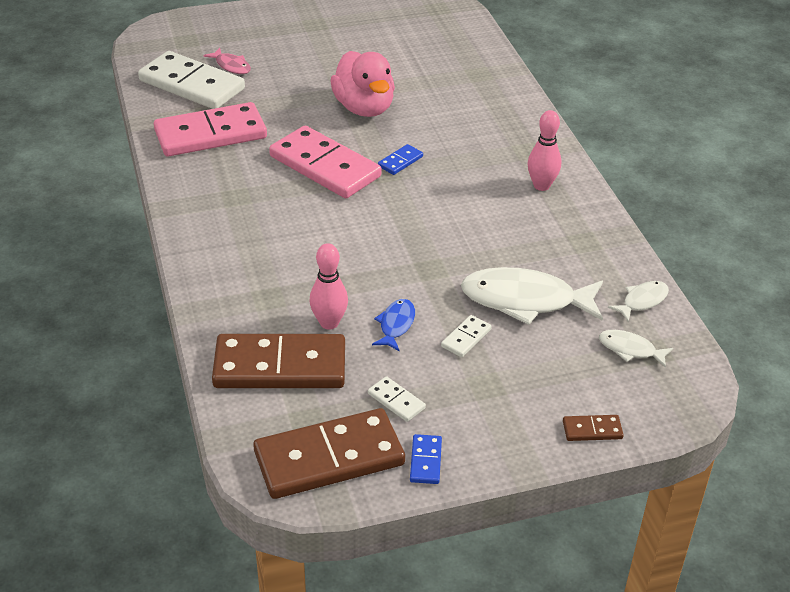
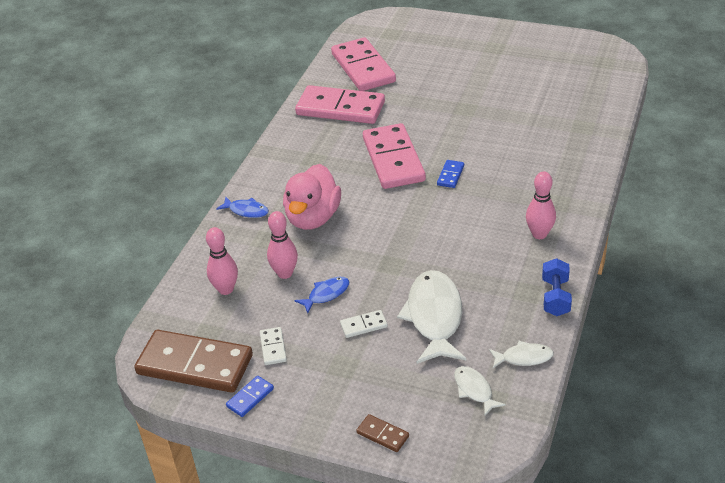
camera: 40 degrees right, 0 degrees up
(191, 85) = (363, 68): white domino -> pink domino
(215, 277) = (246, 211): none -> blue fish
(231, 66) = (403, 62): pink fish -> none
(280, 366) = (226, 289): brown domino -> pink bowling pin
(364, 108) = (465, 125): pink duck -> pink duck (313, 218)
(400, 161) = (450, 175): blue domino -> blue domino turned 60 degrees counterclockwise
(525, 300) = (434, 317): white fish -> white fish turned 45 degrees clockwise
(613, 236) = (555, 297): none -> blue dumbbell

